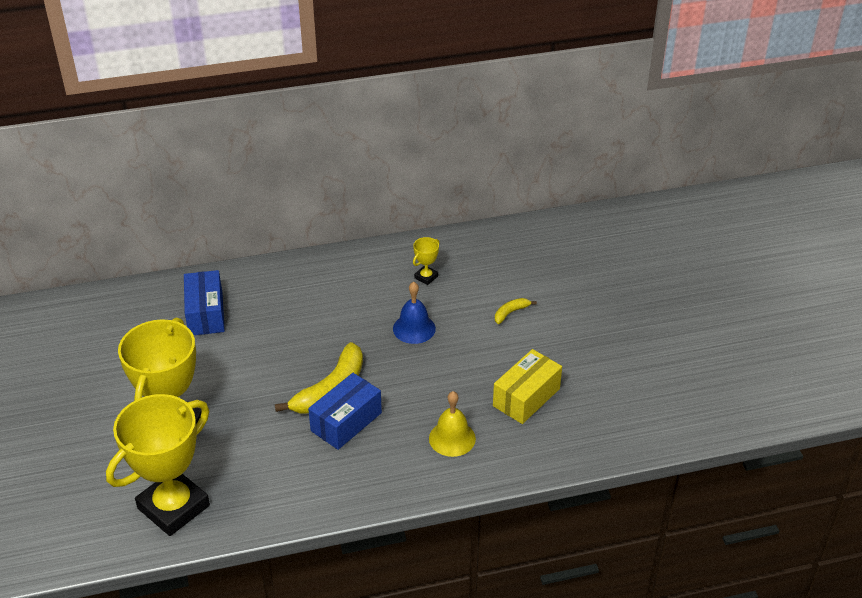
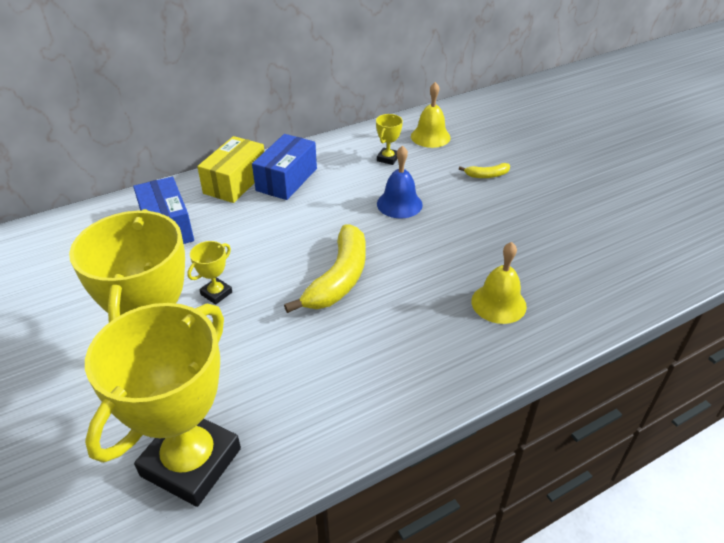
camera: 15 degrees left, 0 degrees up
(228, 383) = (216, 293): none -> yellow trophy
(346, 422) = (371, 309): blue box -> blue box (286, 179)
(479, 259) = (430, 137): none -> yellow bell
(511, 313) = (487, 175): yellow banana -> yellow banana turned 135 degrees counterclockwise
(526, 397) = (550, 247): yellow box -> yellow box (235, 182)

